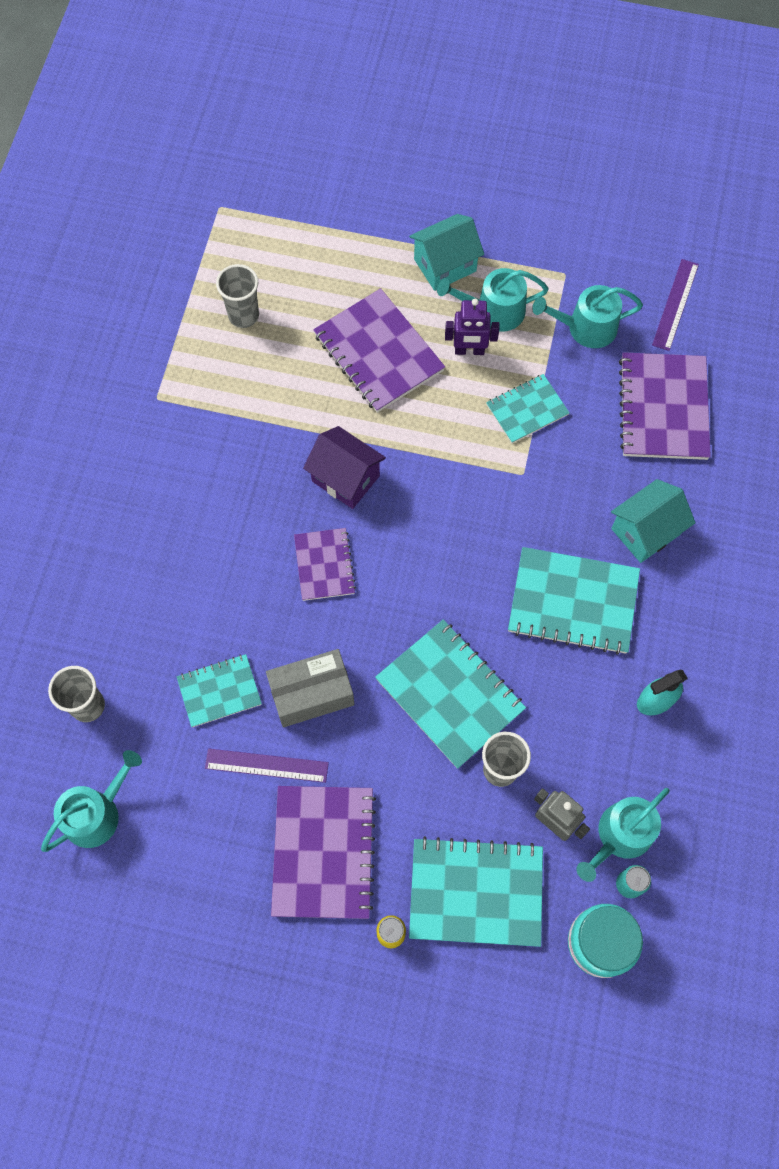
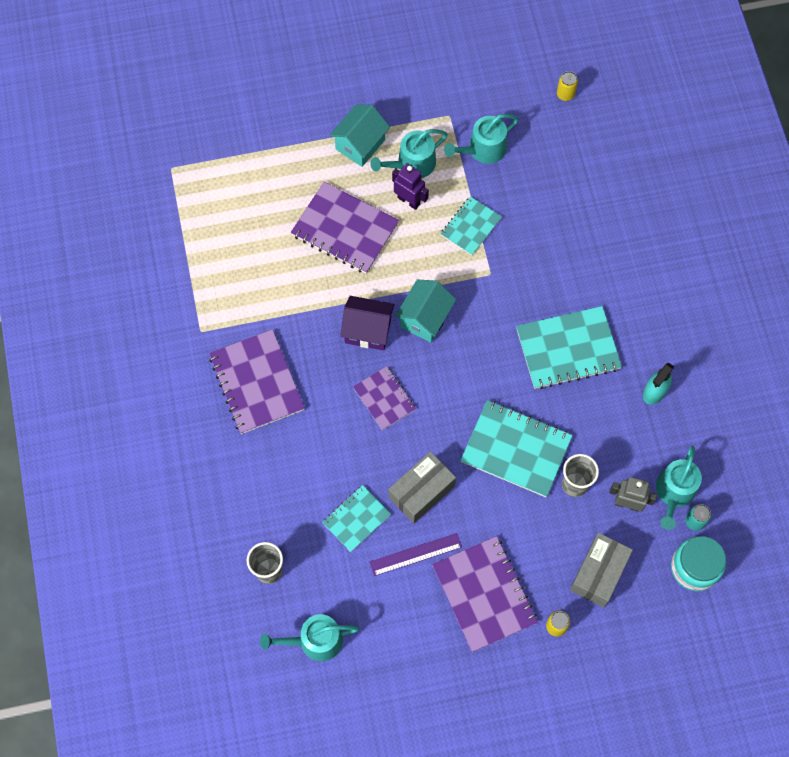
camera: 25 degrees left, 0 degrees up
(97, 813) = (315, 641): turquoise watering can -> turquoise watering can turned 120 degrees counterclockwise
(243, 315) = (232, 243): grey cup -> none
(469, 350) = (409, 200): purple robot -> purple robot turned 120 degrees counterclockwise
(476, 892) = (598, 573): turquoise notebook -> grey box
(645, 531) = (593, 278): turquoise house -> turquoise house (425, 318)
(663, 408) = (564, 185): purple notebook -> purple notebook (257, 383)
(675, 304) = (537, 106): purple ruler -> none
(717, 304) = (565, 94): none -> yellow can

